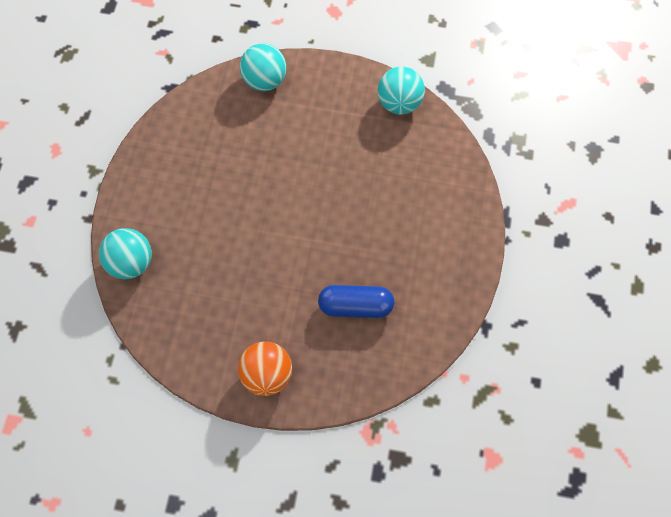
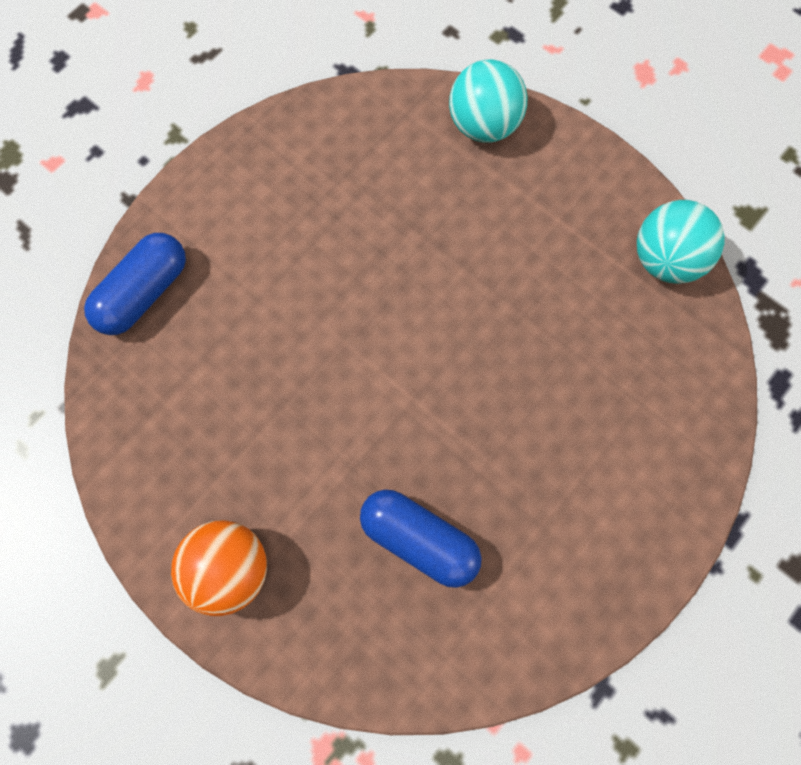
camera: 30 degrees right, 5 degrees up
(131, 262) = (144, 293): turquoise ball -> blue capsule

